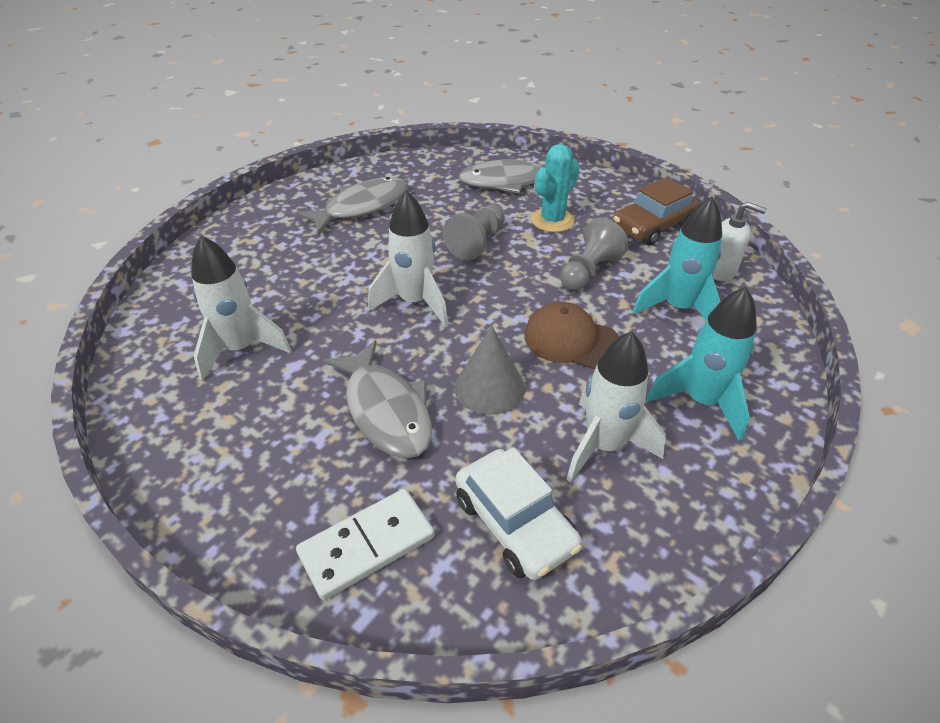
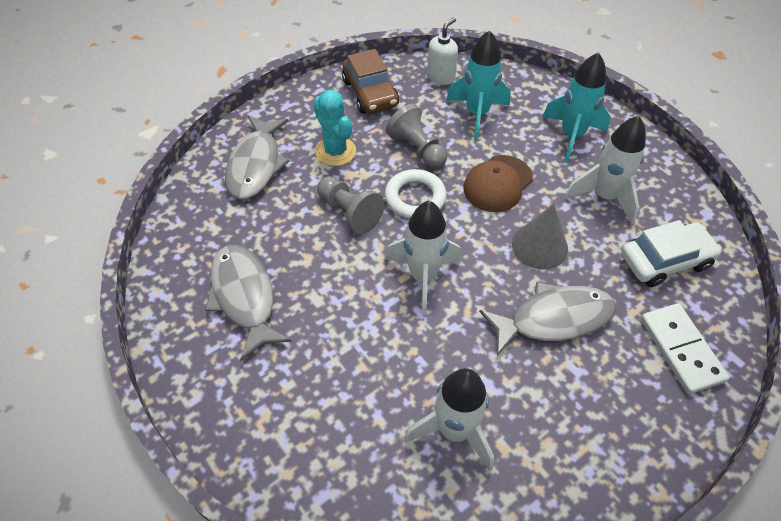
camera: 75 degrees left, 10 degrees up
(517, 281) = (415, 198): none -> white ring

